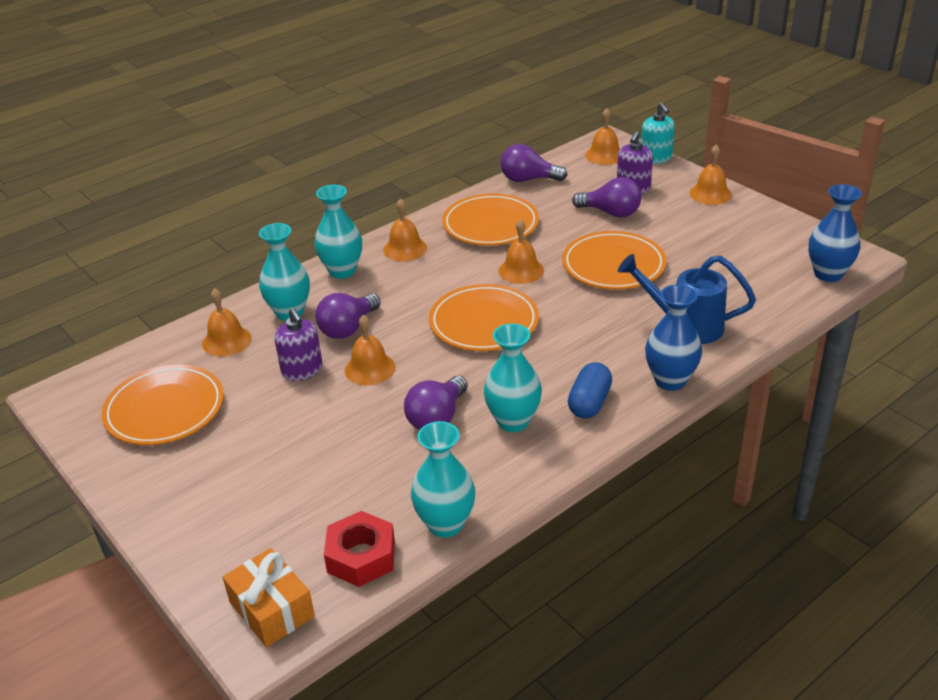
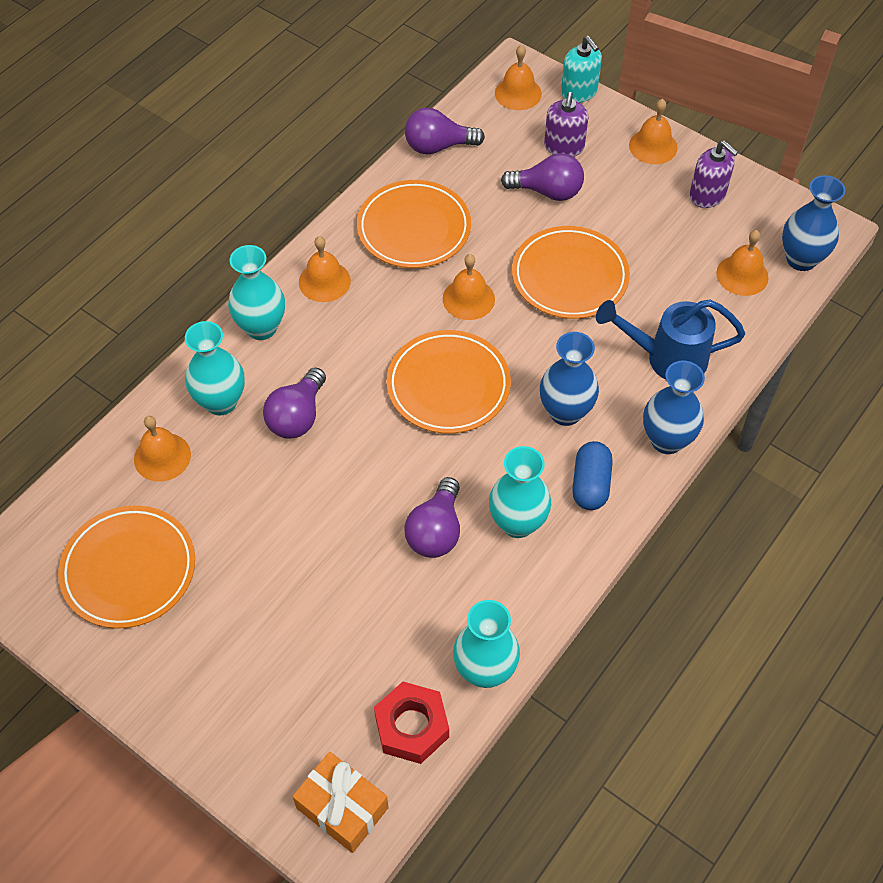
camera: 15 degrees left, 20 degrees up
(302, 370) = (265, 487): purple soap dispenser -> purple soap dispenser (707, 195)
(370, 368) = (341, 473): orange bell -> orange bell (742, 275)
(582, 351) = (565, 412): none -> blue vase

